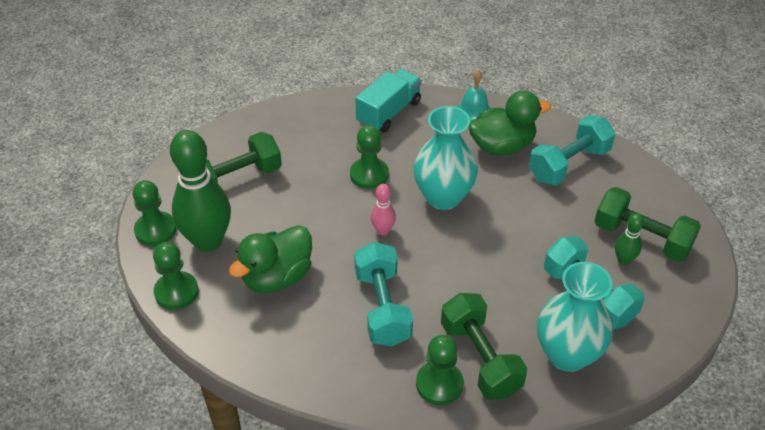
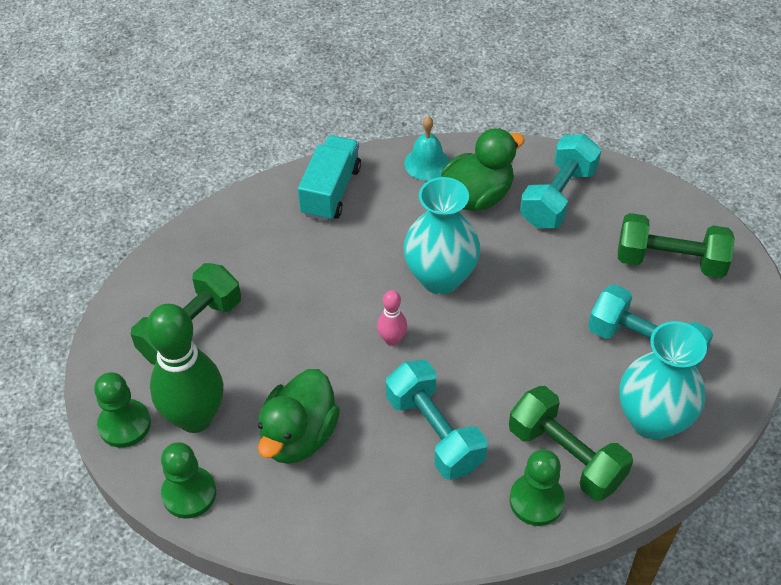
camera: 20 degrees left, 5 degrees up
(369, 174) = (344, 276): green pawn -> none
(624, 260) = (662, 292): green bowling pin -> none

